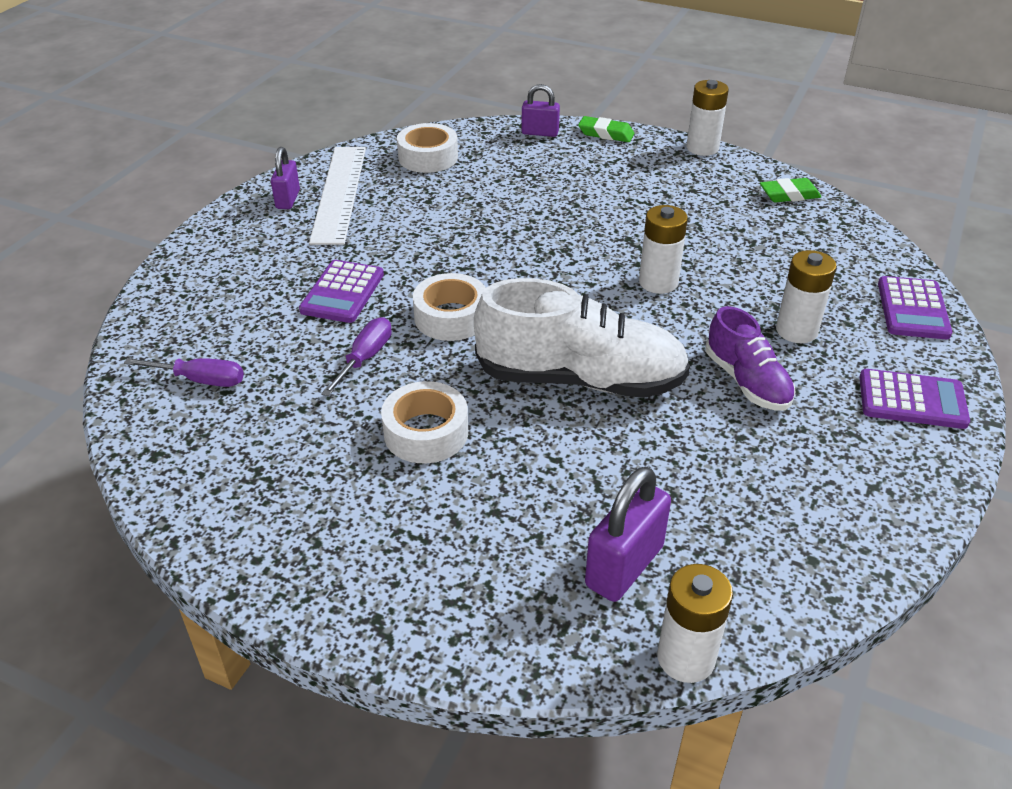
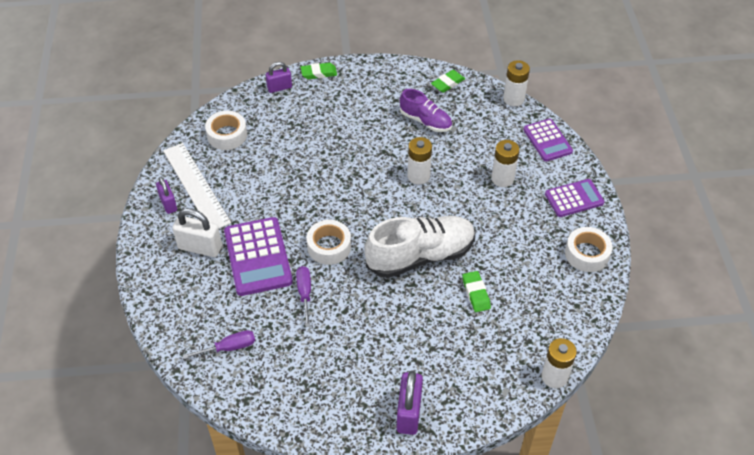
camera: 30 degrees left, 10 degrees up
(279, 256) = (200, 247): none -> white padlock
(342, 292) = (258, 257): purple calculator -> purple calculator, size x1.57
(426, 432) = (369, 322): white tape -> white tape (587, 254)
(624, 566) = (505, 347): purple padlock -> purple padlock (409, 413)
(633, 465) = (476, 293): none -> green eraser
(702, 148) = (380, 64): white battery -> white battery (513, 99)
(747, 381) = (497, 221): purple shoe -> purple shoe (425, 121)

